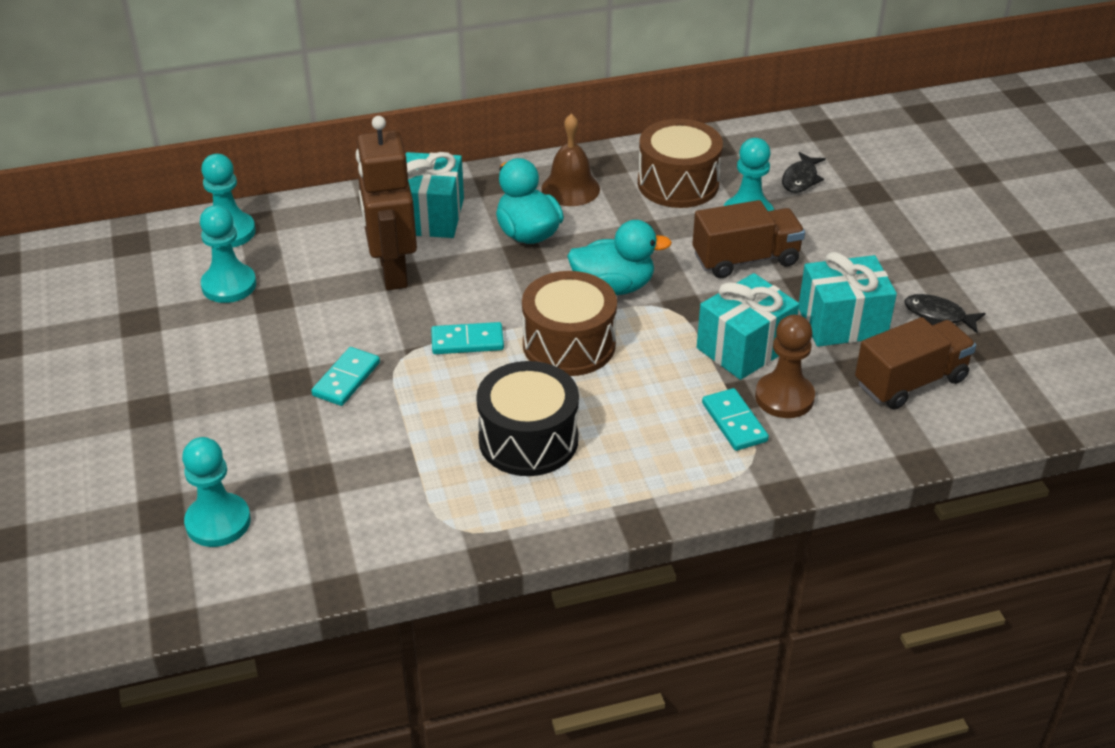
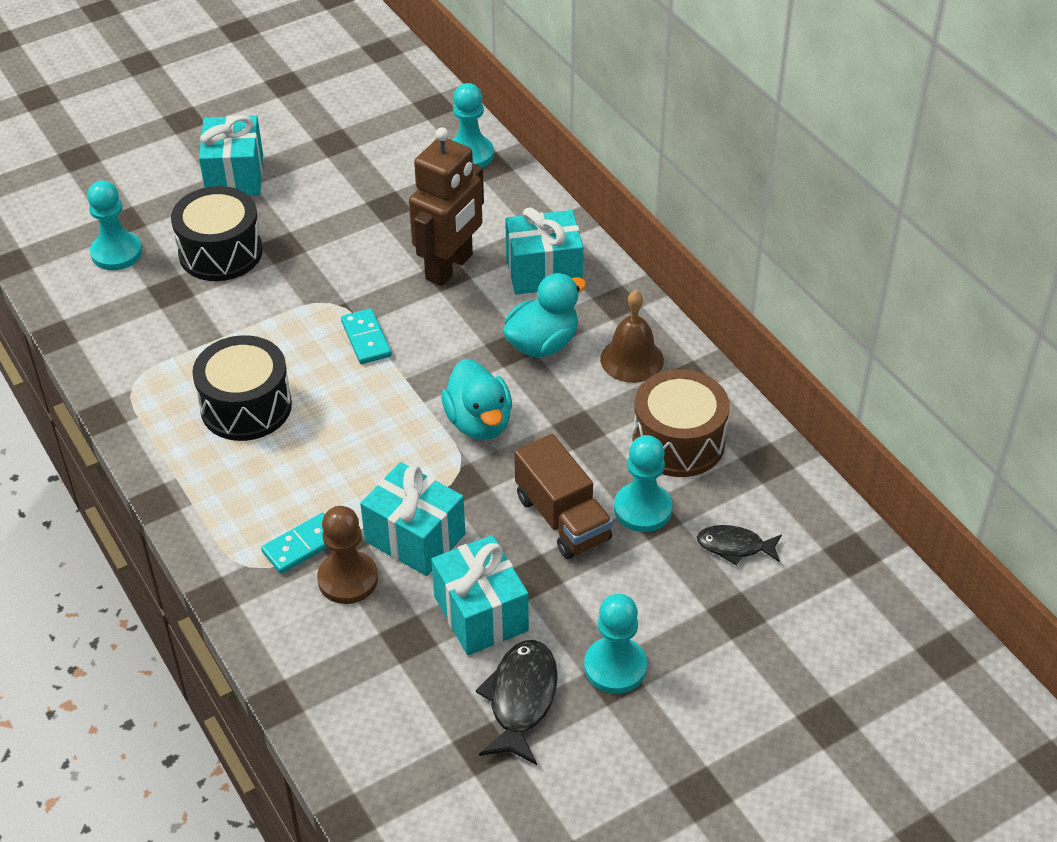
camera: 75 degrees right, 5 degrees up
(143, 406) = (235, 176): none -> turquoise gift
(229, 285) = (396, 176): turquoise pawn -> turquoise pawn (615, 667)
(271, 432) = (220, 252): none -> black drum
(346, 379) = (295, 277): turquoise domino -> none
(392, 271) = (450, 267): brown robot -> brown robot turned 150 degrees clockwise
(569, 344) = (382, 407): brown drum -> none
(910, 382) = (399, 682): brown truck -> none
(938, 315) = (521, 699): black fish -> black fish, size x1.56

